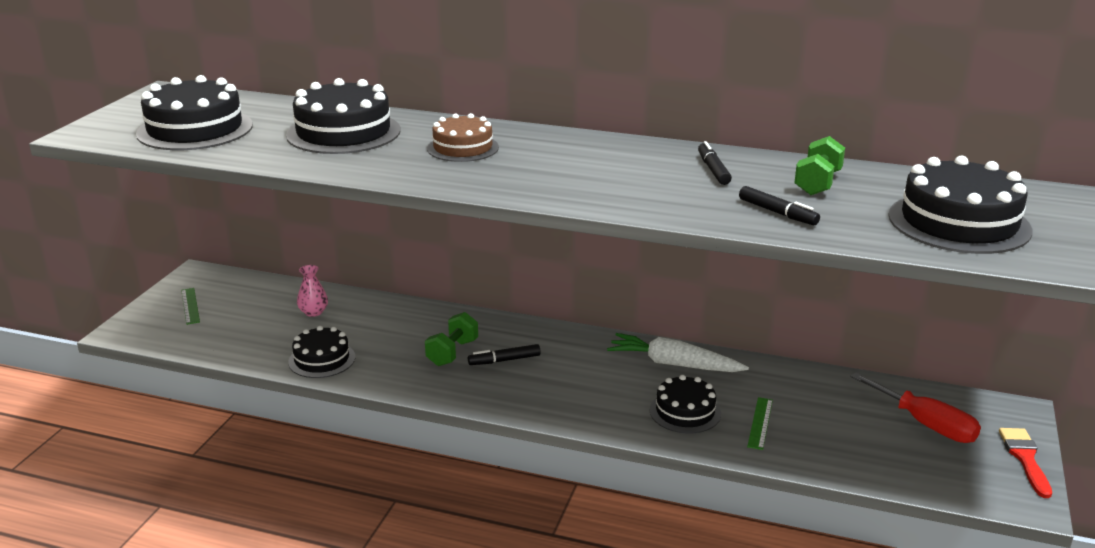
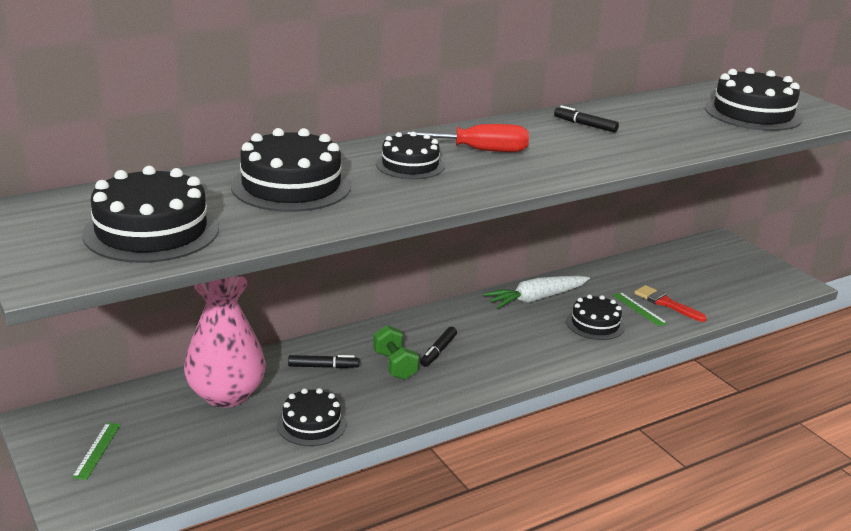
camera: 50 degrees left, 0 degrees up
(190, 306) = (97, 450): green ruler -> green ruler turned 75 degrees clockwise
(313, 312) = (226, 394): pink vase -> pink vase, size x2.37
(463, 148) = (410, 165): brown cake -> black cake
(777, 213) = (677, 139): black marker -> black marker (323, 367)
(817, 183) = (650, 114): green dumbbell -> none
(925, 424) = (702, 267): red screwdriver -> red screwdriver (480, 151)
(1025, 458) = (764, 262): red brush -> red brush (666, 303)

